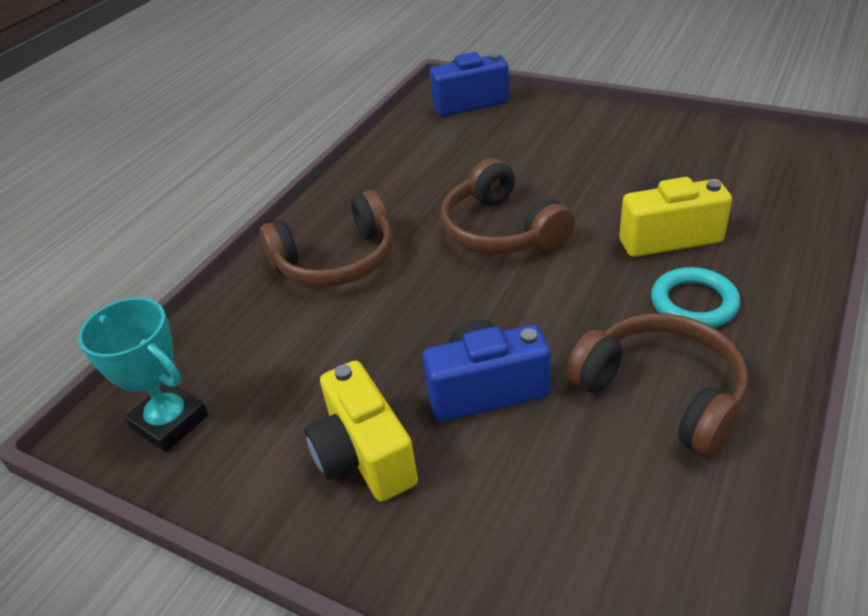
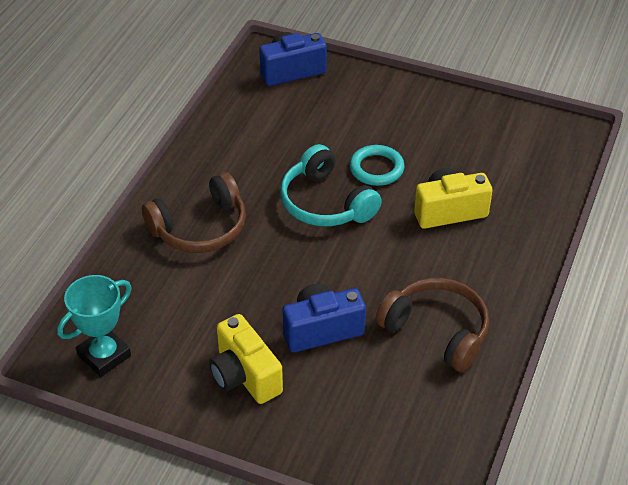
camera: 10 degrees left, 5 degrees up
(170, 422) = (104, 355): turquoise trophy -> turquoise trophy turned 75 degrees counterclockwise
(501, 230) = (325, 203): brown headphones -> turquoise headphones
(694, 303) = (463, 266): turquoise ring -> turquoise ring (376, 168)

